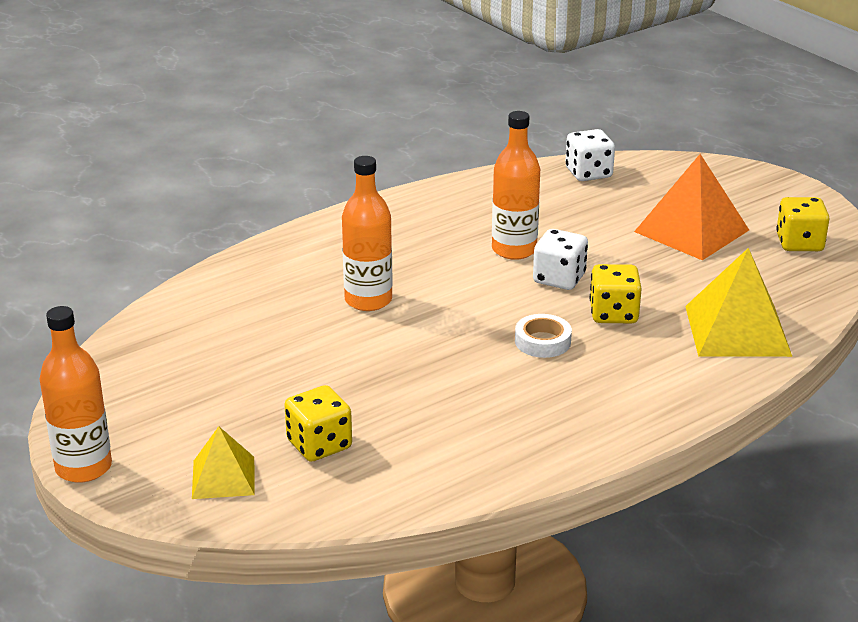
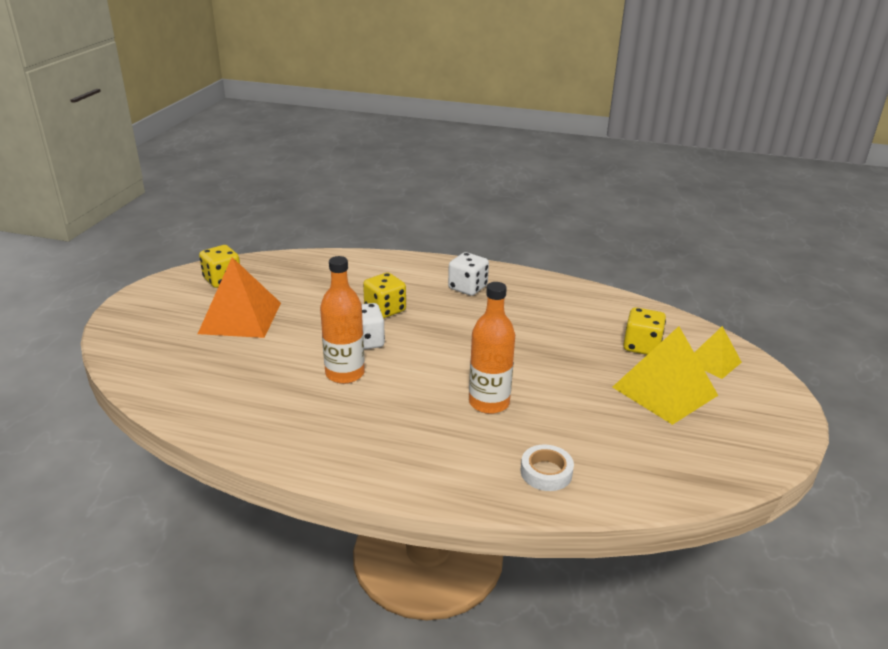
camera: 130 degrees left, 0 degrees up
(83, 467) = (795, 413): orange bottle -> none
(542, 341) = (446, 320): white tape -> white tape (546, 472)
(588, 173) = (174, 390): white dice -> white dice (467, 287)
(737, 330) = (355, 271): yellow pyramid -> yellow pyramid (664, 391)

